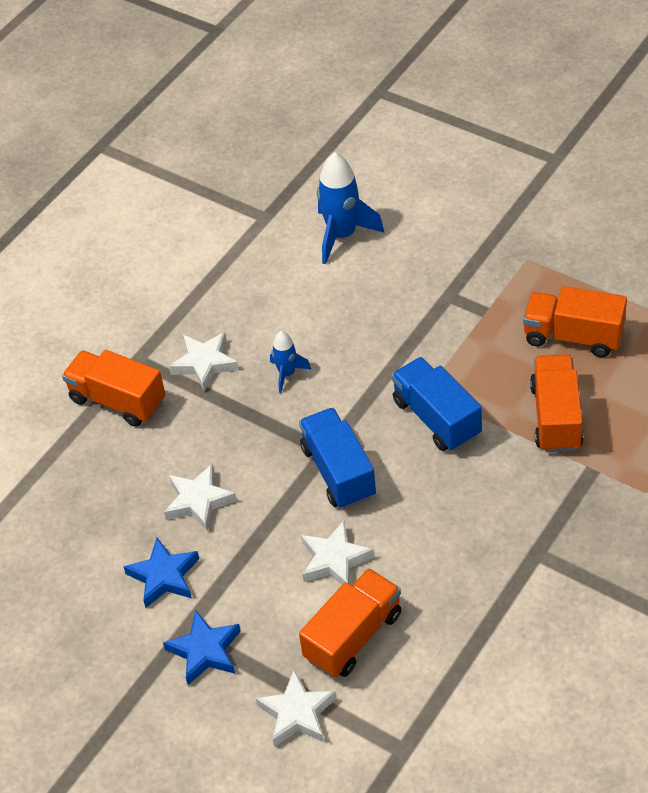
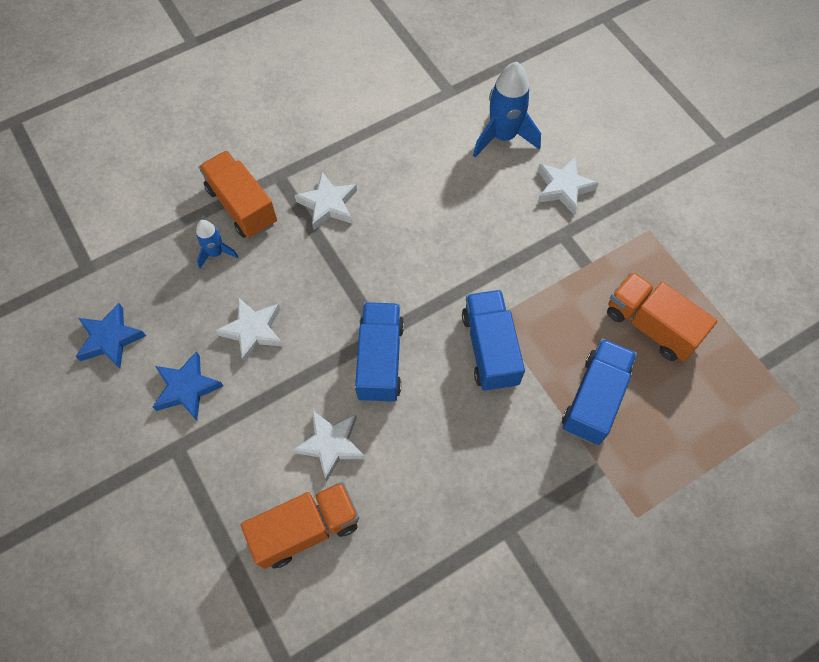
camera: 20 degrees right, 15 degrees up
(205, 651) = (179, 478): blue star -> blue star (110, 339)
(287, 374) = (388, 246): blue rocket -> blue rocket (216, 253)
(297, 713) = (219, 581): white star -> white star (563, 187)
(556, 417) = (594, 399): orange truck -> blue truck

